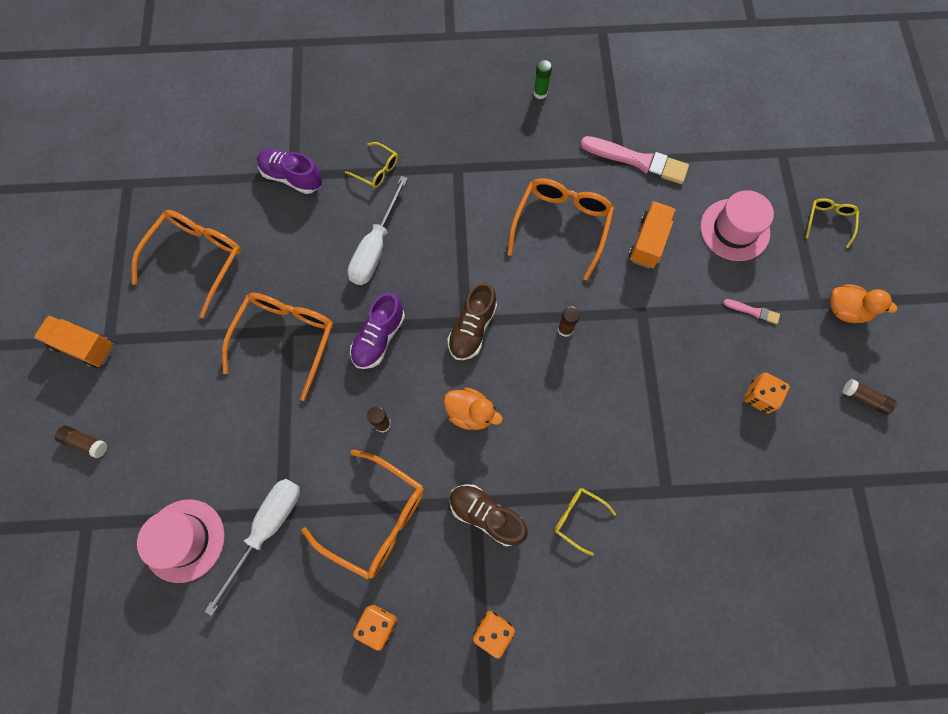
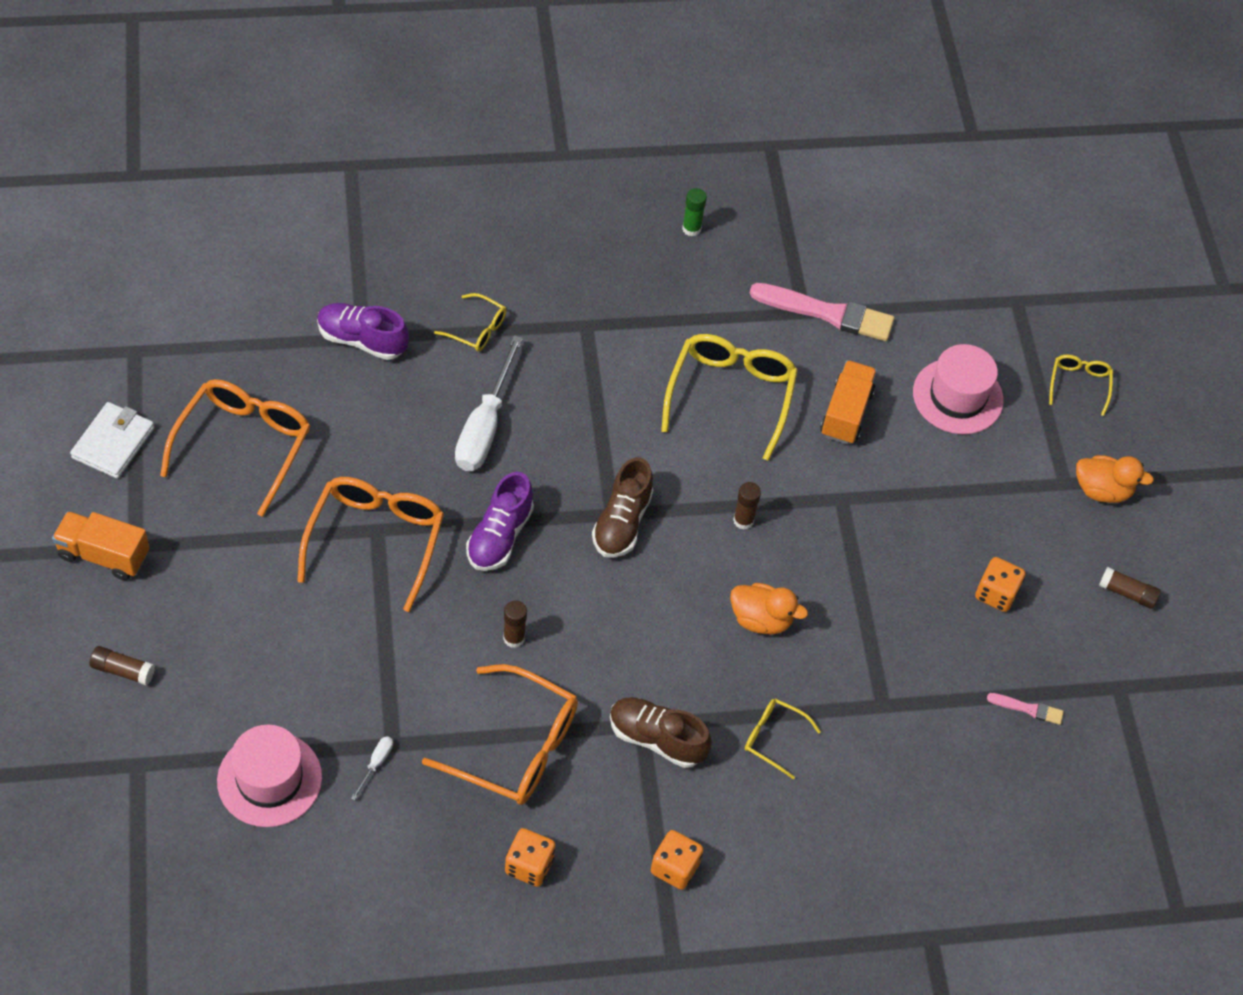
camera: 10 degrees left, 15 degrees down
(103, 255) = (113, 443): none -> white wallet
(267, 529) = (376, 764): white screwdriver -> white screwdriver, size x0.41
(470, 413) = (627, 622): orange duck -> orange duck (761, 619)
(561, 226) = (730, 395): orange glasses -> yellow glasses
(753, 311) = (984, 494): pink brush -> pink brush (1027, 709)

